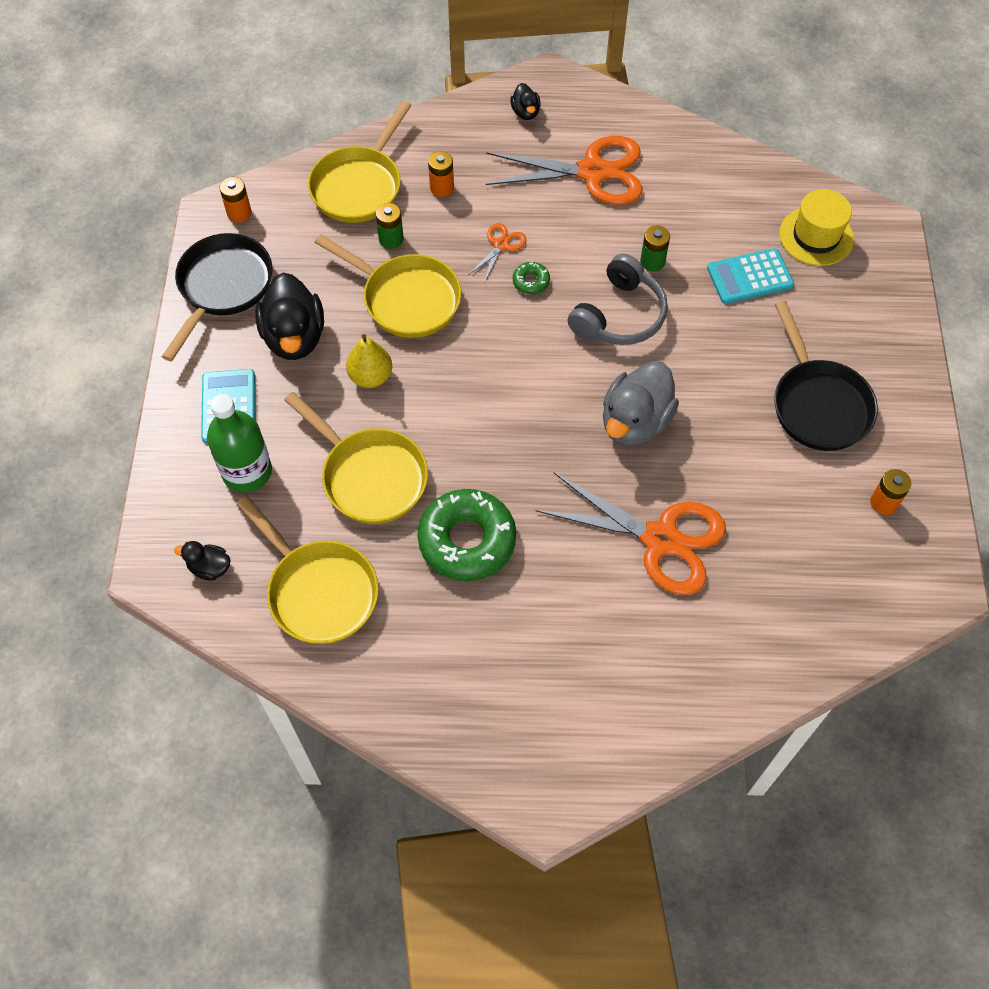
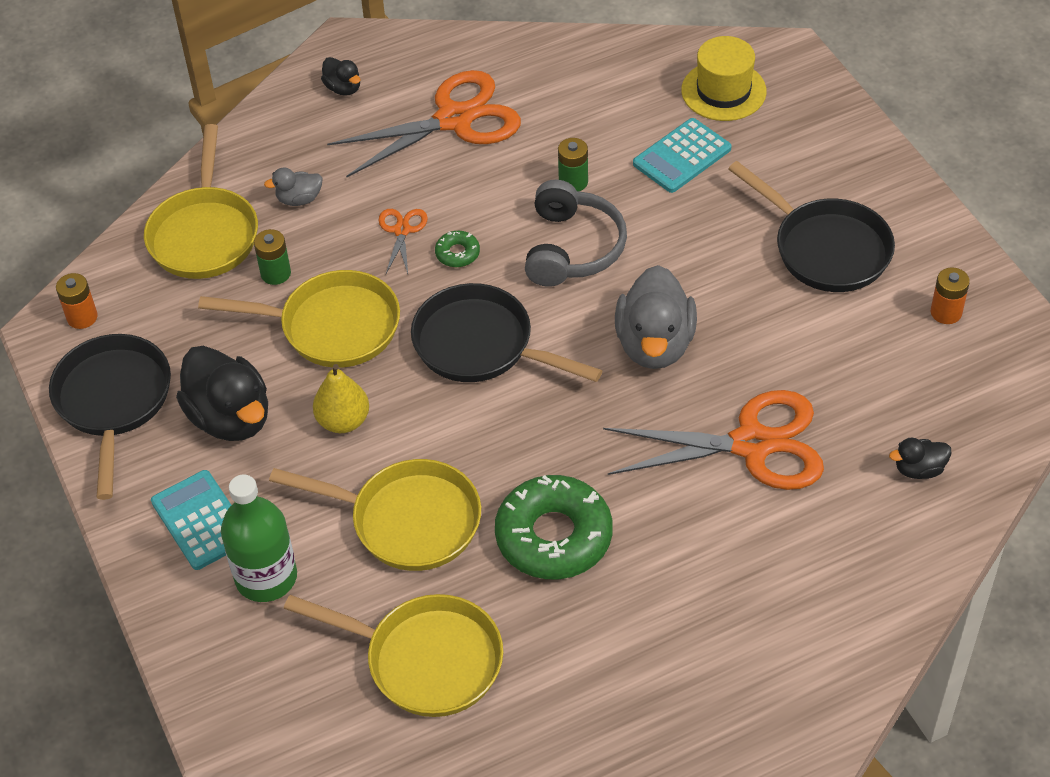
camera: 25 degrees left, 10 degrees down
(210, 568) = (287, 694): black duck -> black duck (919, 469)
(442, 187) = (299, 199): orange battery -> grey duck
(504, 363) = (480, 345): none -> black pan

